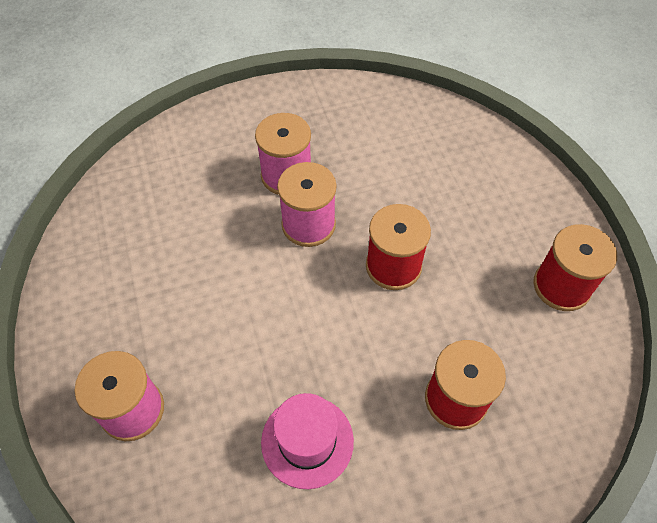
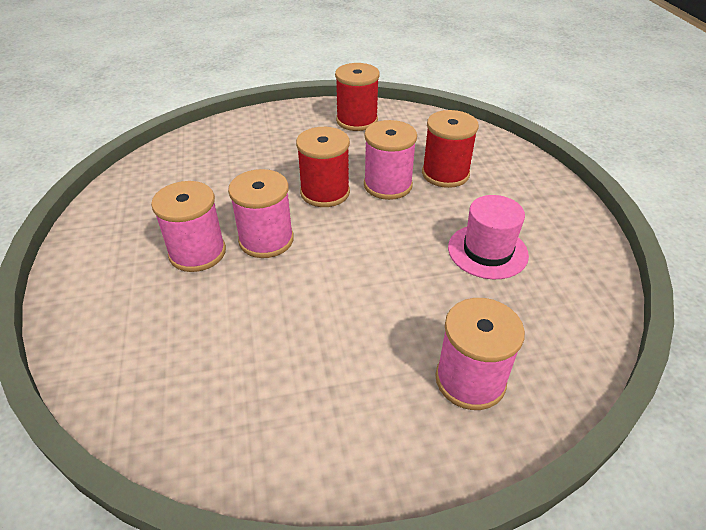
camera: 85 degrees left, 15 degrees down
(418, 330) = (388, 185): none -> pink spool

